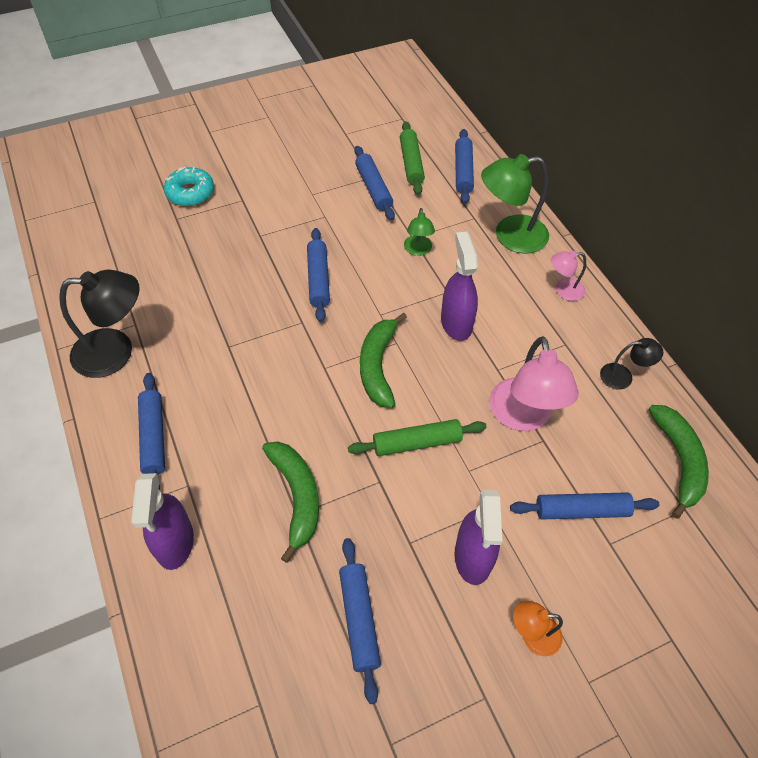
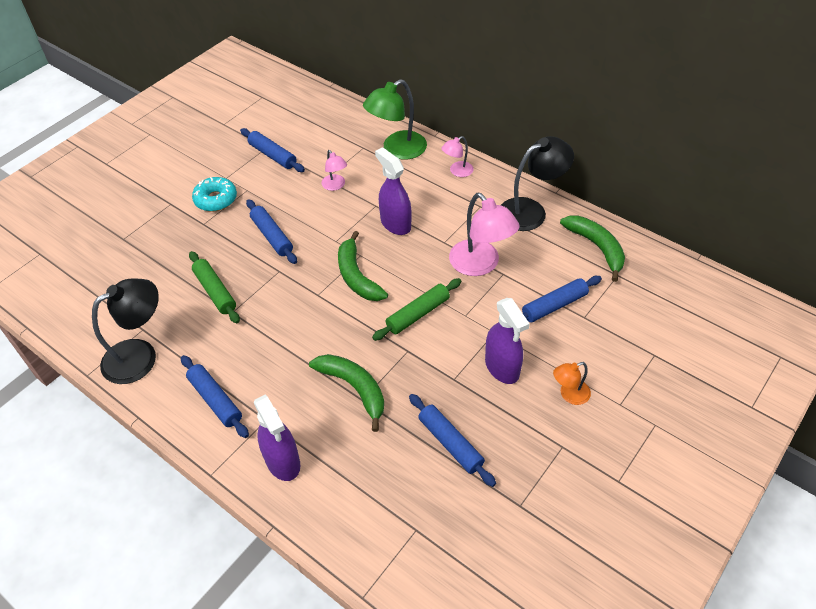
camera: 25 degrees left, 5 degrees down
(190, 193) = (122, 215): turquoise donut -> turquoise donut (216, 199)
(411, 163) = (290, 127): green rolling pin -> green rolling pin (215, 291)
(418, 250) = (335, 186): green lamp -> pink lamp
(463, 171) = (334, 118): blue rolling pin -> none
(623, 376) = (531, 211): black lamp -> black lamp, size x1.91

